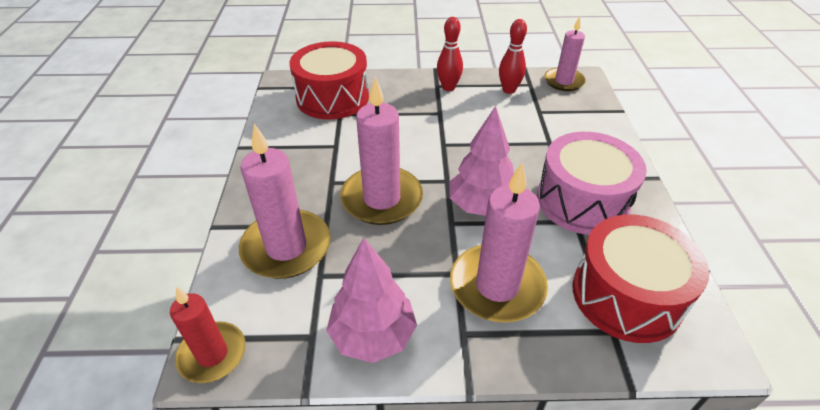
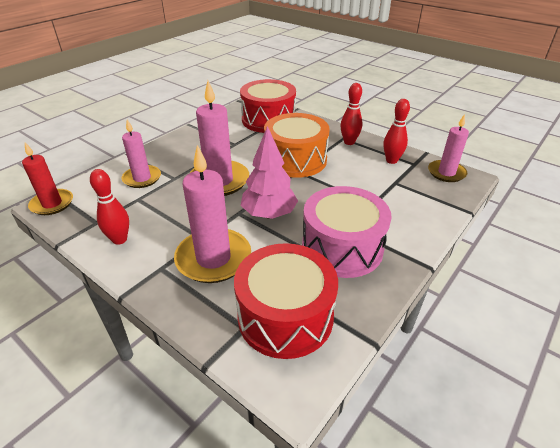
camera: 40 degrees right, 5 degrees down
(286, 247) = (142, 178): pink candle -> pink candle, size x0.63
(373, 335) = (119, 239): pink tree -> red bowling pin
(425, 132) = (295, 160): none -> orange drum

